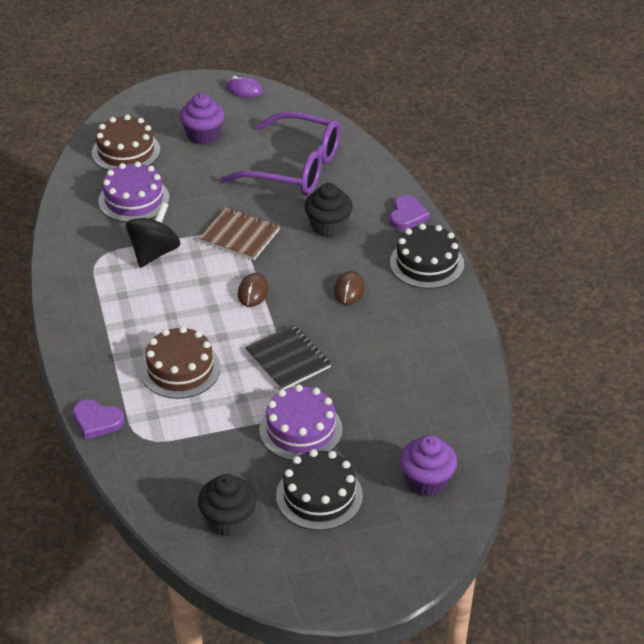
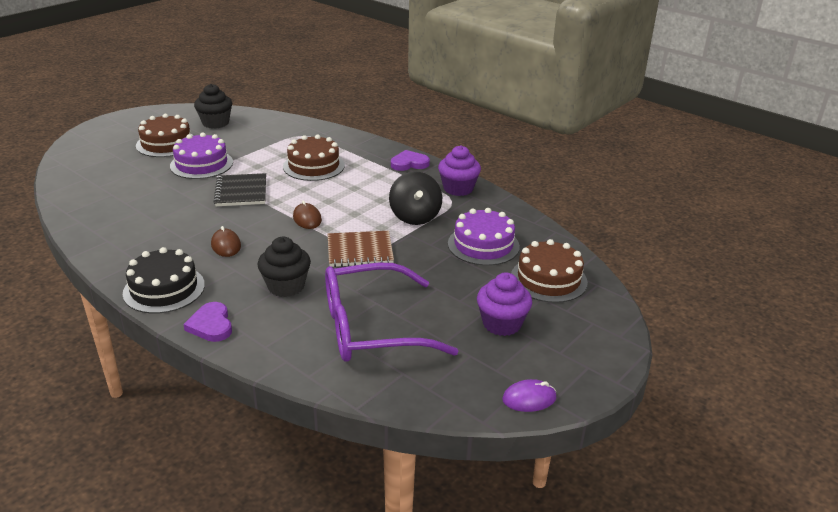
camera: 145 degrees right, 10 degrees down
(97, 421) = (338, 133): purple heart -> purple heart (409, 163)
(288, 359) = (241, 192): black notebook -> black notebook turned 60 degrees clockwise
(319, 496) = (166, 143): black cake -> brown cake
(427, 481) = (95, 166): purple cupcake -> purple cupcake (458, 188)

